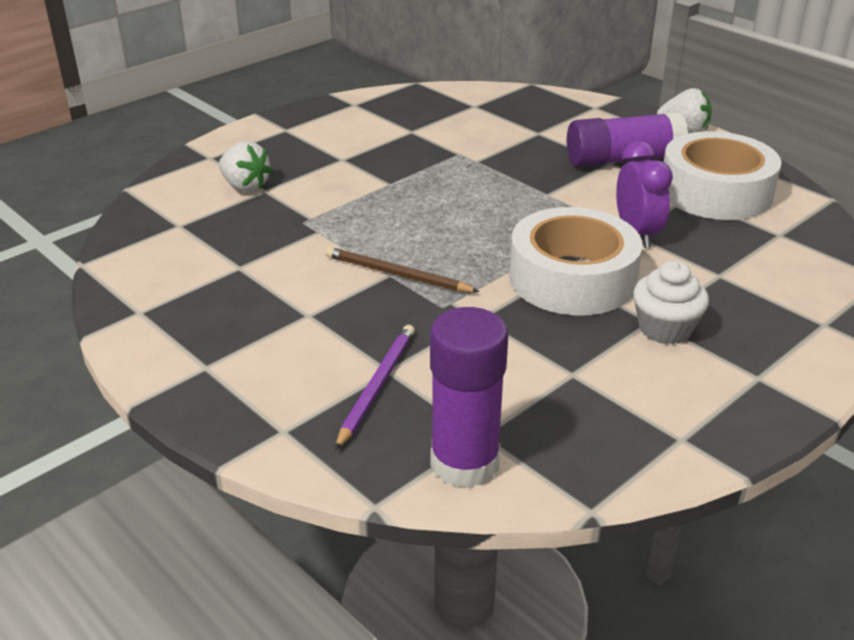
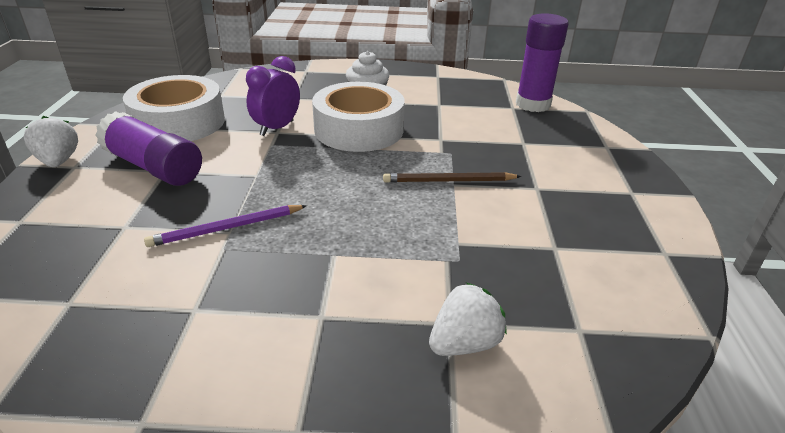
camera: 135 degrees left, 0 degrees up
(245, 186) = (464, 343): white strawberry -> white strawberry turned 60 degrees clockwise
(377, 386) = (538, 140): purple pencil -> purple pencil (226, 228)
(396, 274) = (448, 181): brown pencil -> brown pencil turned 105 degrees clockwise

